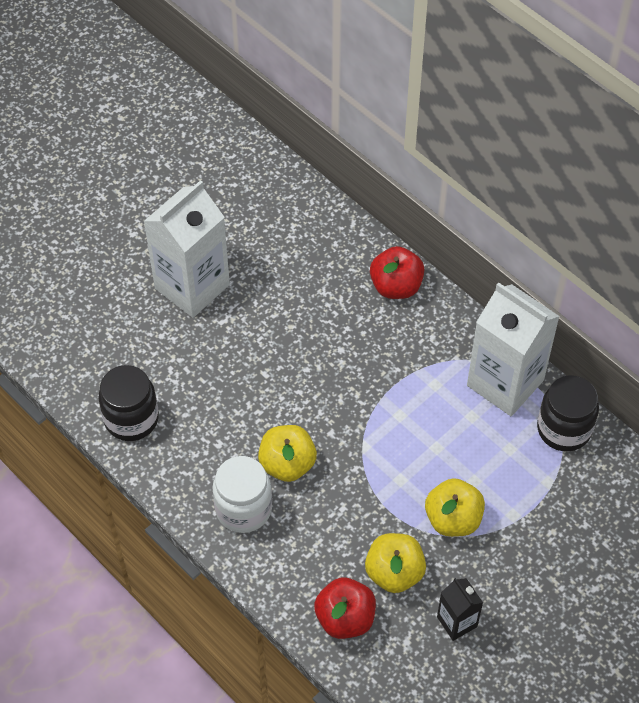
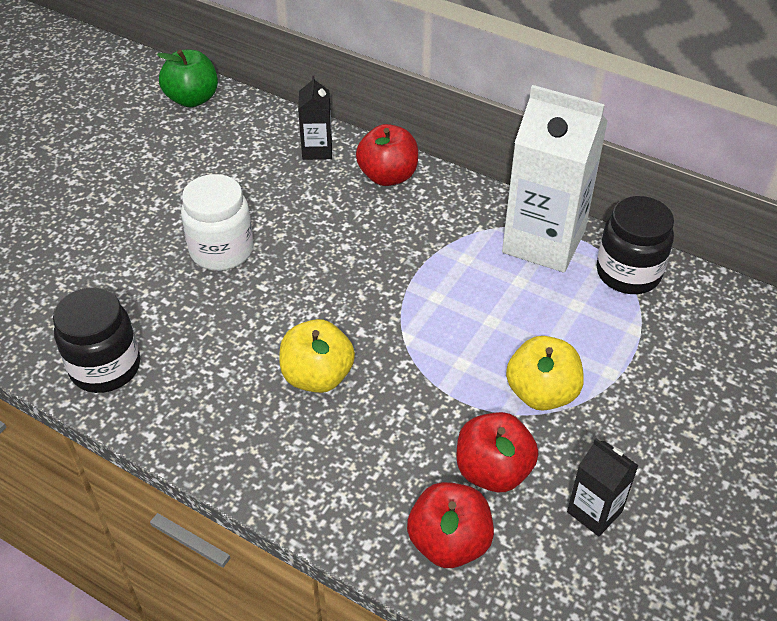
camera: 15 degrees left, 10 degrees down
(192, 286) = (153, 218): white carton -> none
(243, 509) = (275, 439): white jar -> white jar (221, 250)
(249, 164) = (192, 99): none -> green apple
(343, 245) = (317, 150): none -> black carton
(394, 573) = (493, 471): yellow apple -> red apple

